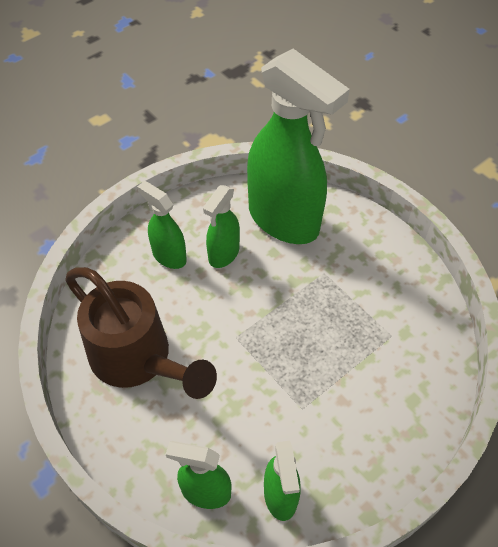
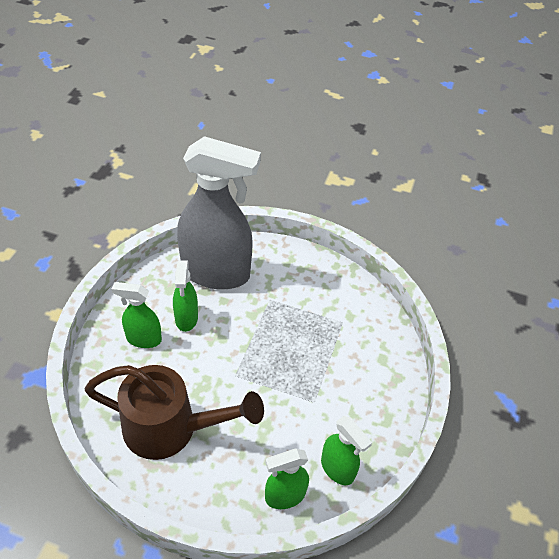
camera: 35 degrees left, 5 degrees down
(284, 220) = (216, 273): green spray bottle -> grey spray bottle

